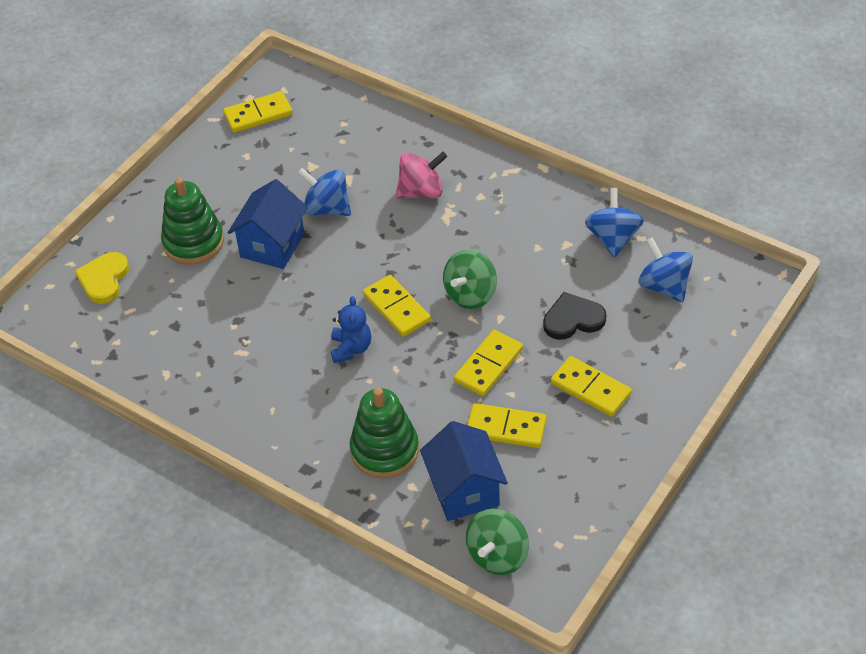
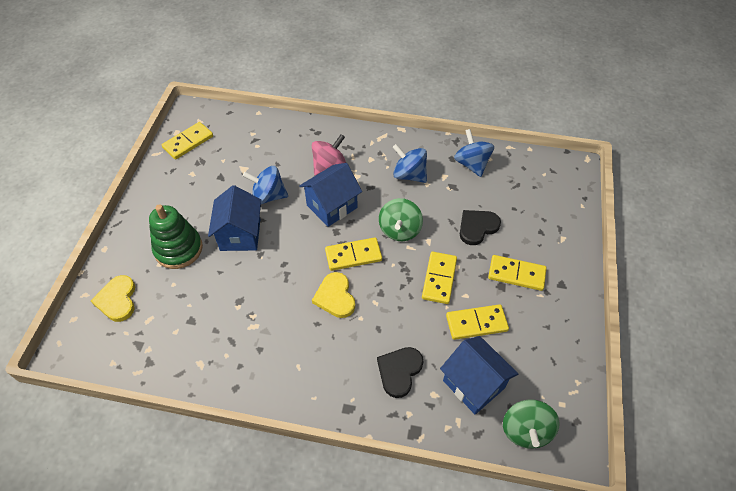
camera: 25 degrees left, 5 degrees up
(351, 348) = (335, 297): blue teddy bear -> yellow heart
(384, 450) = (399, 371): green stacking toy -> black heart
(397, 308) = (353, 255): yellow domino -> yellow domino turned 45 degrees counterclockwise
(400, 242) = (332, 206): none -> blue house
(664, 286) = (522, 187): blue spinning top -> blue spinning top (409, 175)

